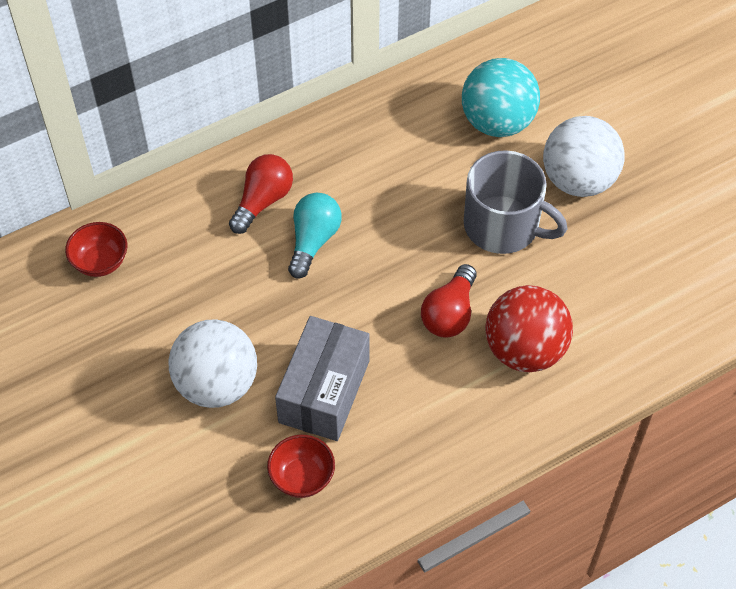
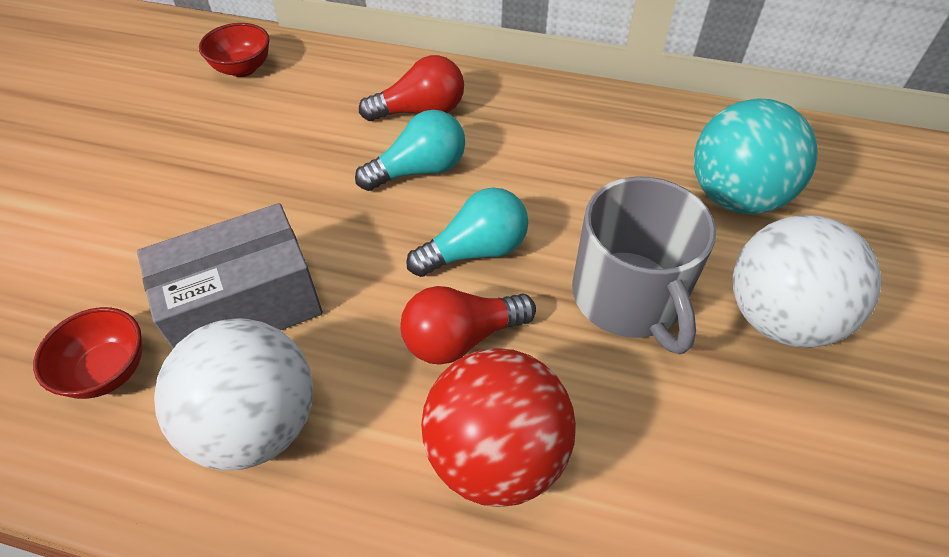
camera: 45 degrees right, 5 degrees down
(217, 384) = (177, 220): white ball -> white ball (256, 424)
(402, 263) = (475, 251): none -> turquoise light bulb

